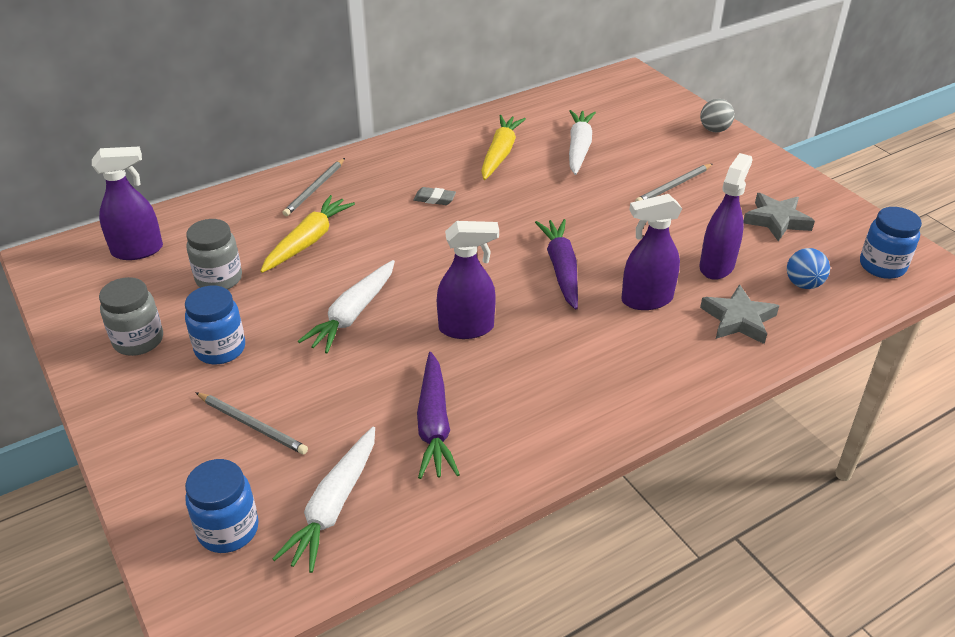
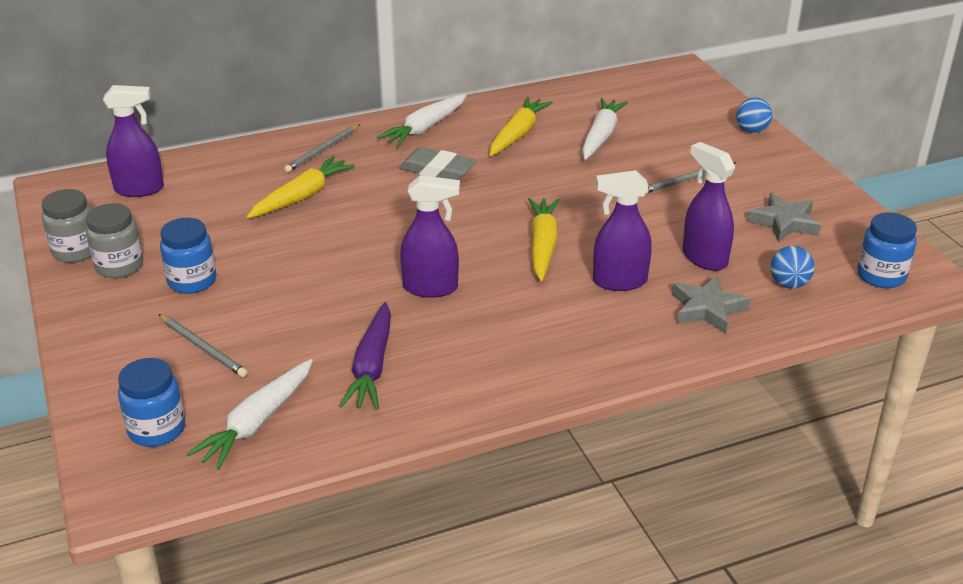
camera: 10 degrees right, 5 degrees down
(219, 279) = (208, 221): grey jar -> grey jar (76, 251)
(353, 314) = (325, 264): white carrot -> white carrot (425, 128)
(434, 199) = (437, 170): grey eraser -> grey eraser, size x1.78
(561, 269) = (543, 245): purple carrot -> yellow carrot
(714, 130) = (751, 130): grey ball -> blue ball
(717, 266) = (704, 258): purple spray bottle -> purple spray bottle turned 75 degrees counterclockwise

